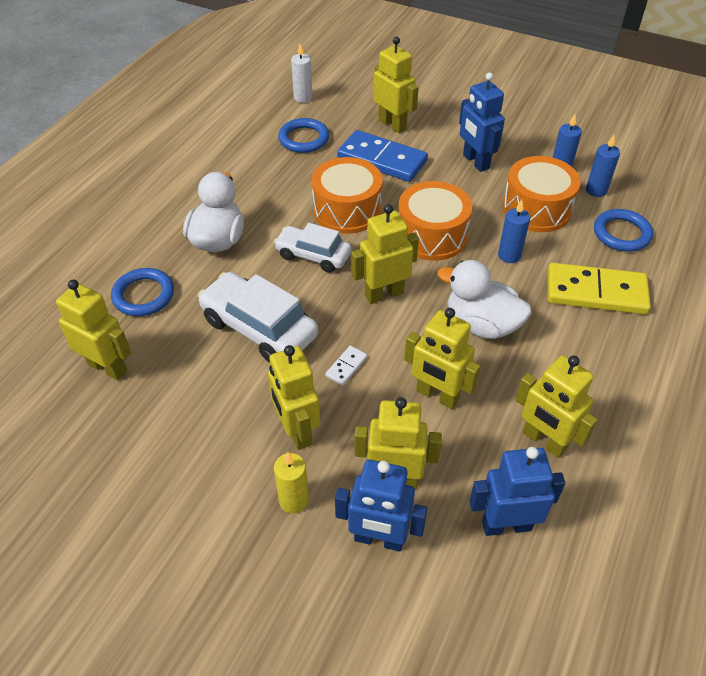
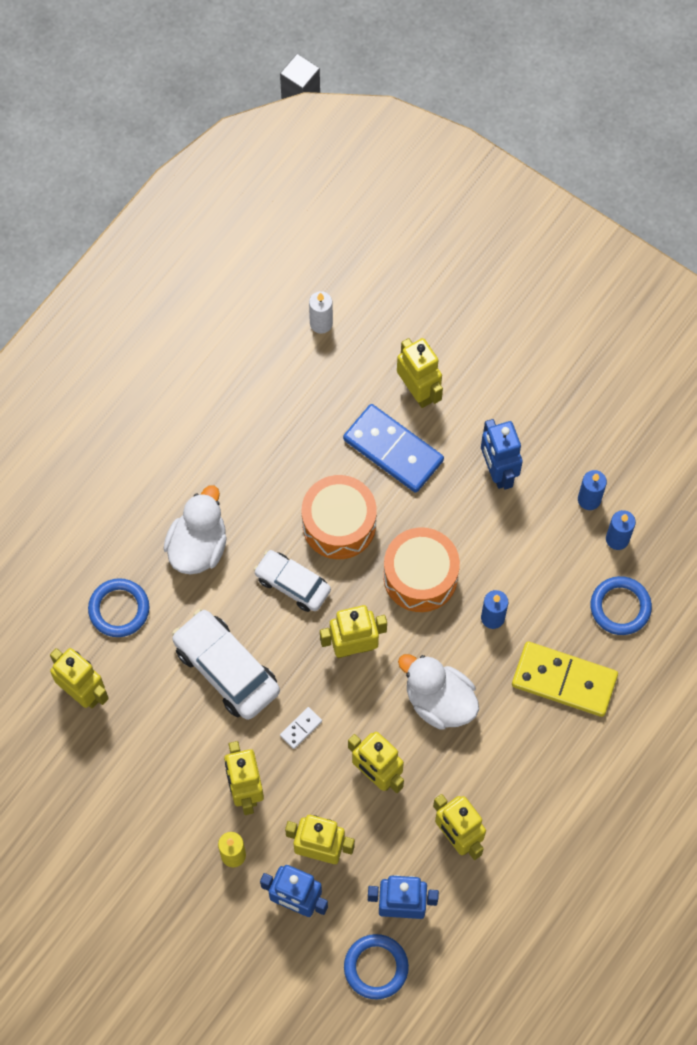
camera: 10 degrees right, 20 degrees up
(304, 139) = (310, 400): blue ring -> blue ring (376, 967)
(536, 209) = (542, 556): orange drum -> none

